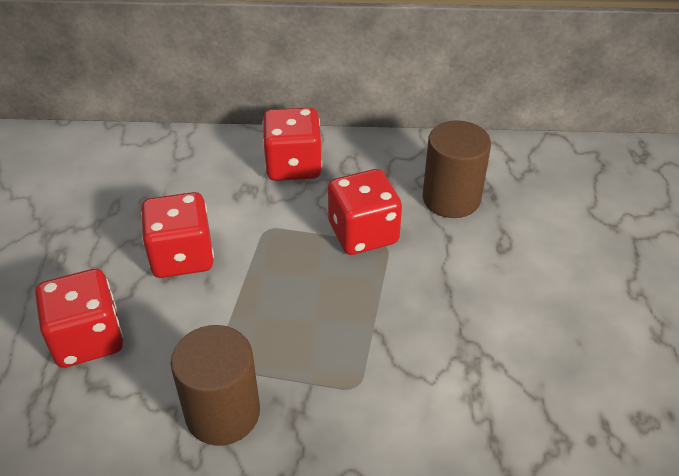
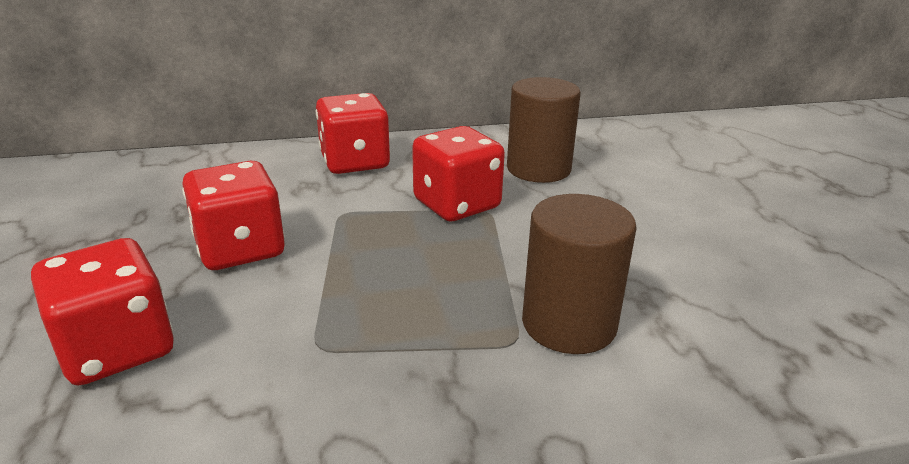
camera: 15 degrees left, 15 degrees down
(222, 413) = (342, 401): brown cylinder -> brown cylinder (569, 324)

